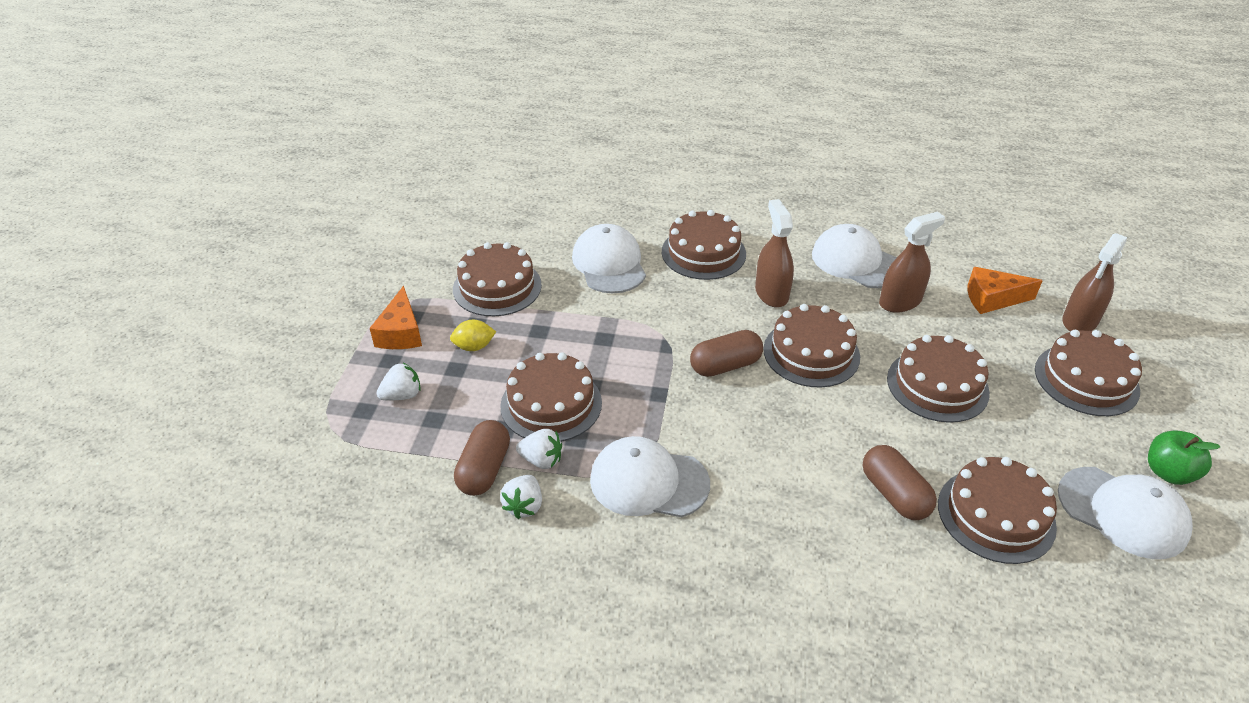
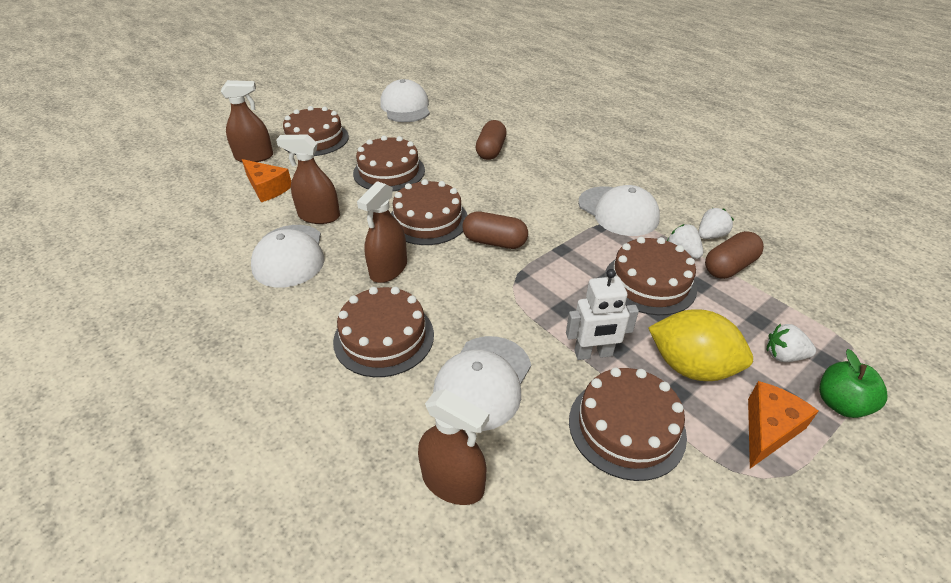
camera: 140 degrees left, 0 degrees up
(474, 347) = (691, 367): yellow lemon -> yellow lemon, size x1.94
(552, 318) = (593, 354): none -> white robot
(574, 217) = (453, 482): none -> brown spray bottle
(996, 515) = (458, 127): brown cake -> none
(1168, 472) = (361, 106): green apple -> green apple (840, 404)

